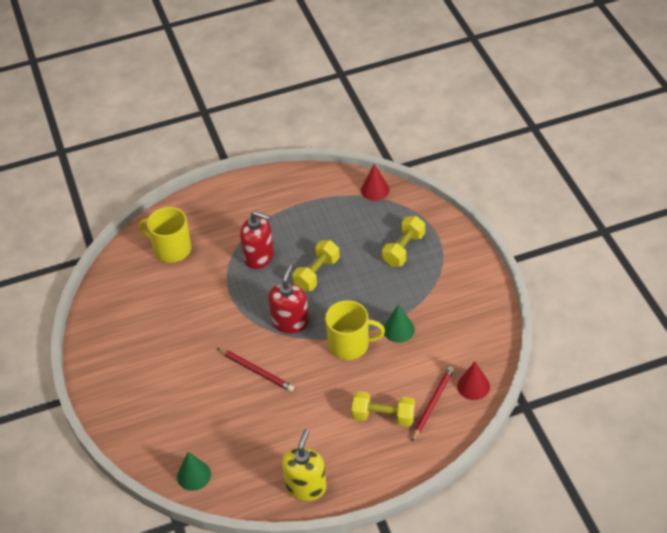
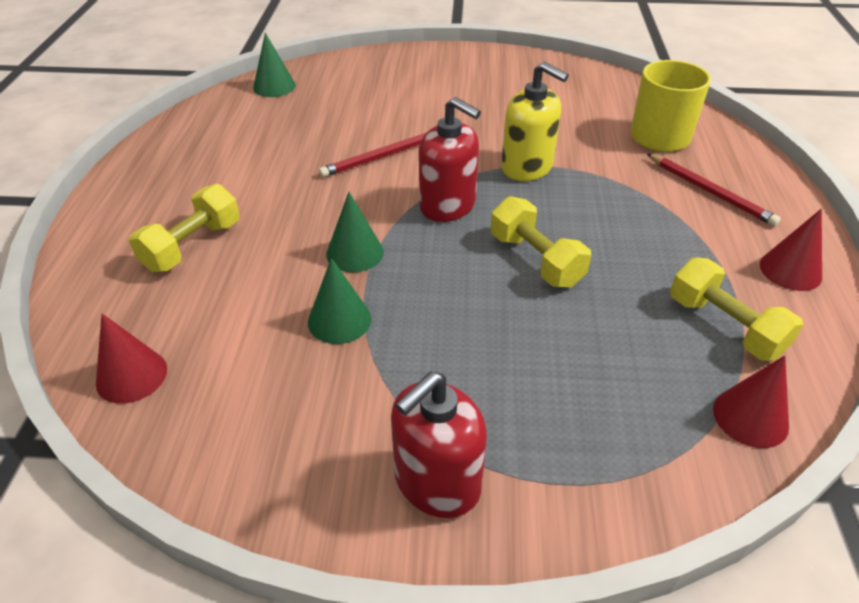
camera: 110 degrees right, 5 degrees down
(259, 256) = (608, 209): red soap dispenser -> red soap dispenser (436, 482)
(276, 186) = (790, 270): none -> red cone
(306, 487) = (169, 152): yellow soap dispenser -> yellow soap dispenser (527, 167)
(350, 345) = (355, 253): yellow mug -> green cone
(404, 249) = (538, 401): yellow dumbbell -> yellow dumbbell (725, 326)
(432, 404) = (155, 307): red pencil -> red pencil (710, 192)

